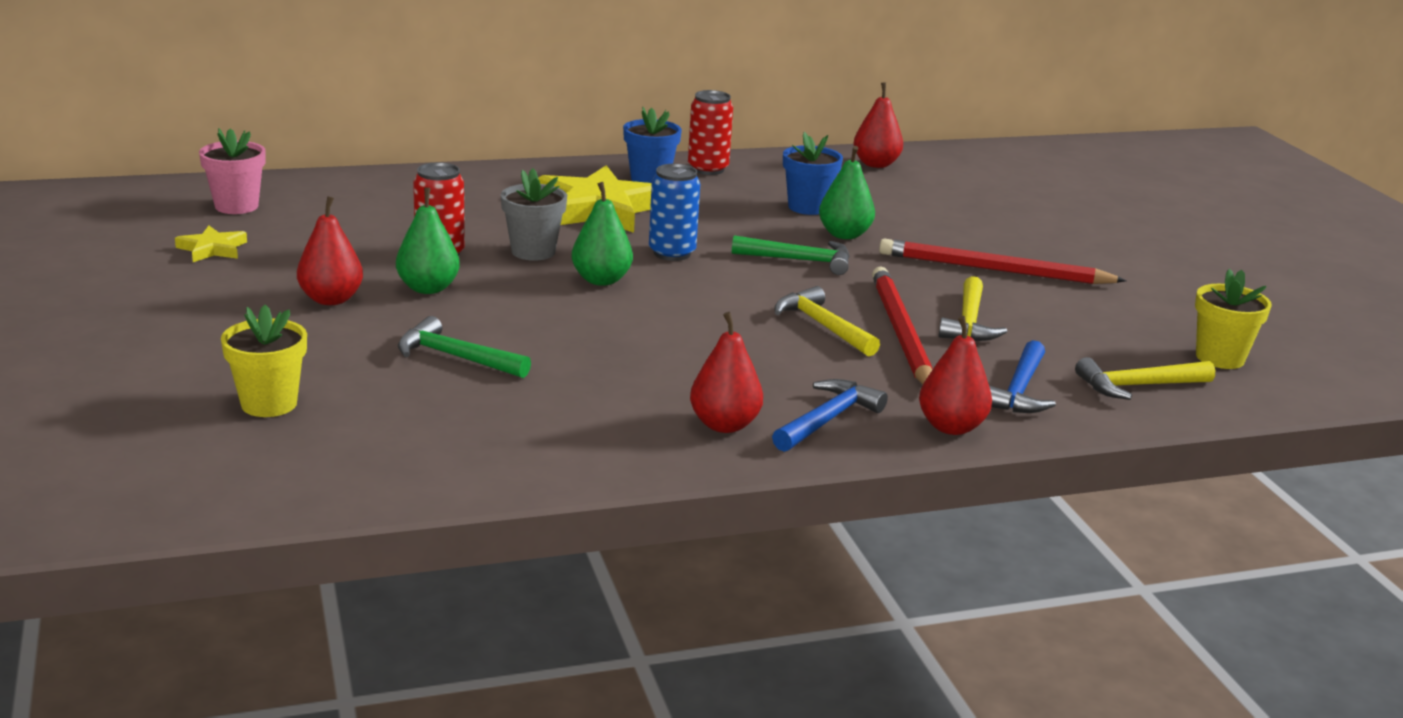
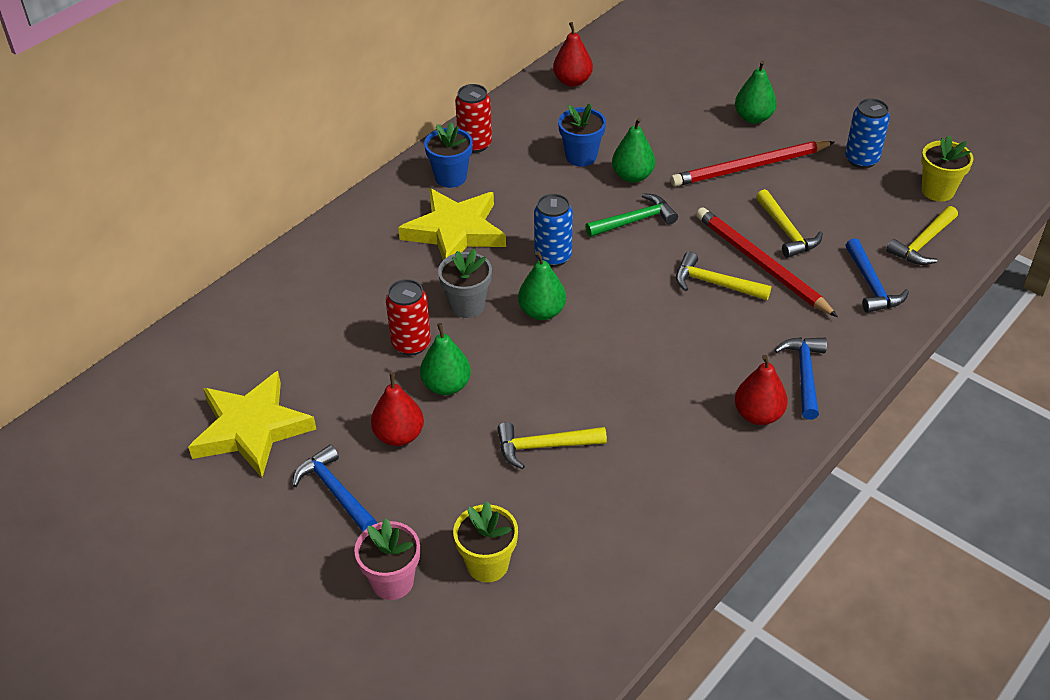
camera: 30 degrees left, 20 degrees up
(212, 249) = (251, 429): yellow star -> yellow star, size x2.10
(216, 308) = (335, 491): none -> blue hammer
(236, 206) = (206, 370): pink flower pot -> pink flower pot (392, 581)
(455, 357) = (544, 446): green hammer -> yellow hammer
(951, 427) = (870, 341): red pear -> none
(1051, 242) = (753, 118): none -> green pear
(1148, 307) = (861, 159): none -> blue can

